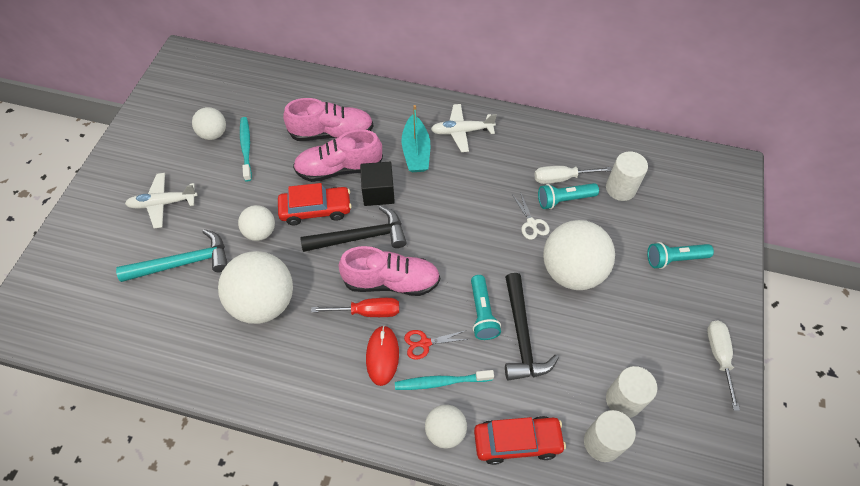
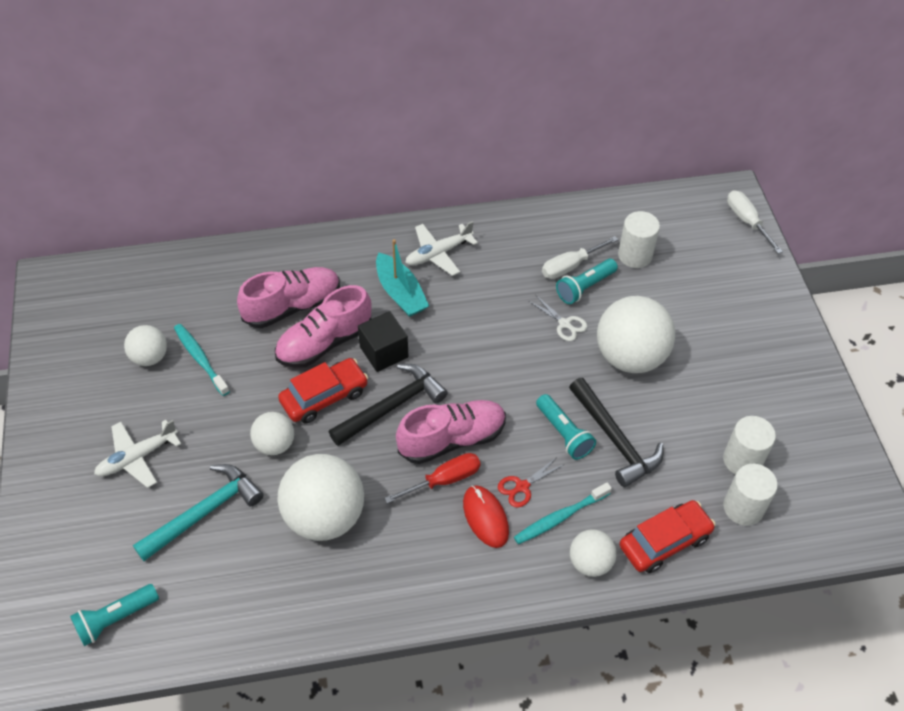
camera: 25 degrees left, 5 degrees down
(674, 259) = (722, 306): turquoise flashlight -> turquoise flashlight (115, 619)
(719, 357) = (808, 384): white screwdriver -> white screwdriver (747, 221)

